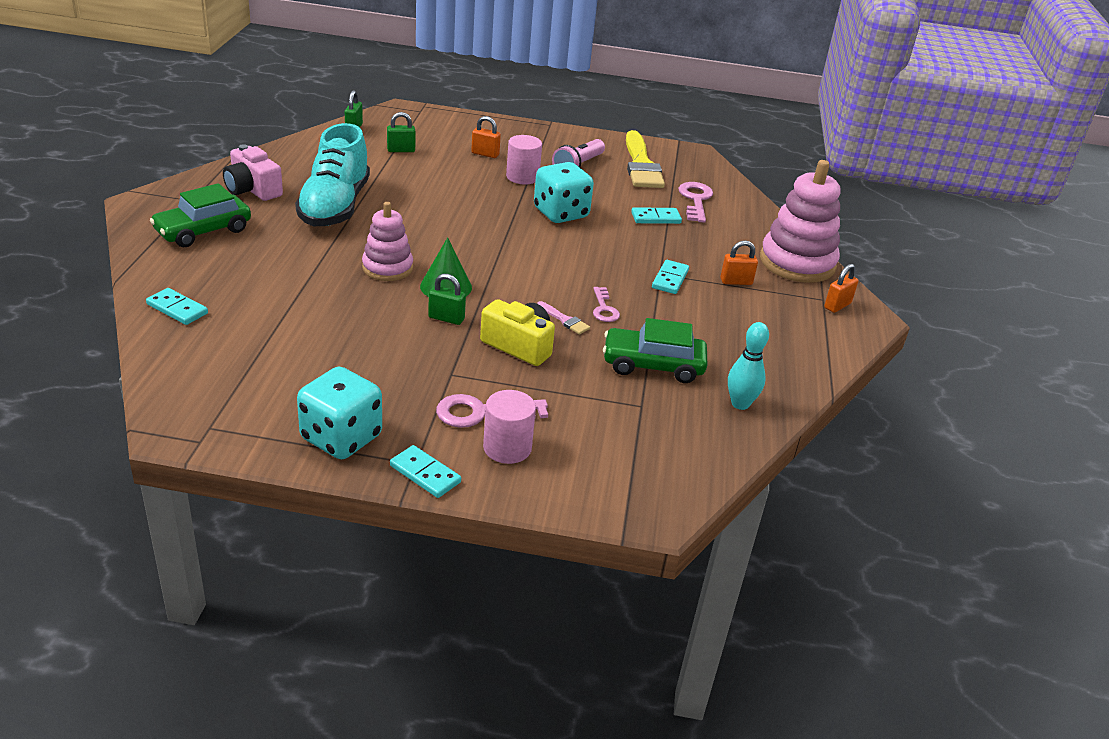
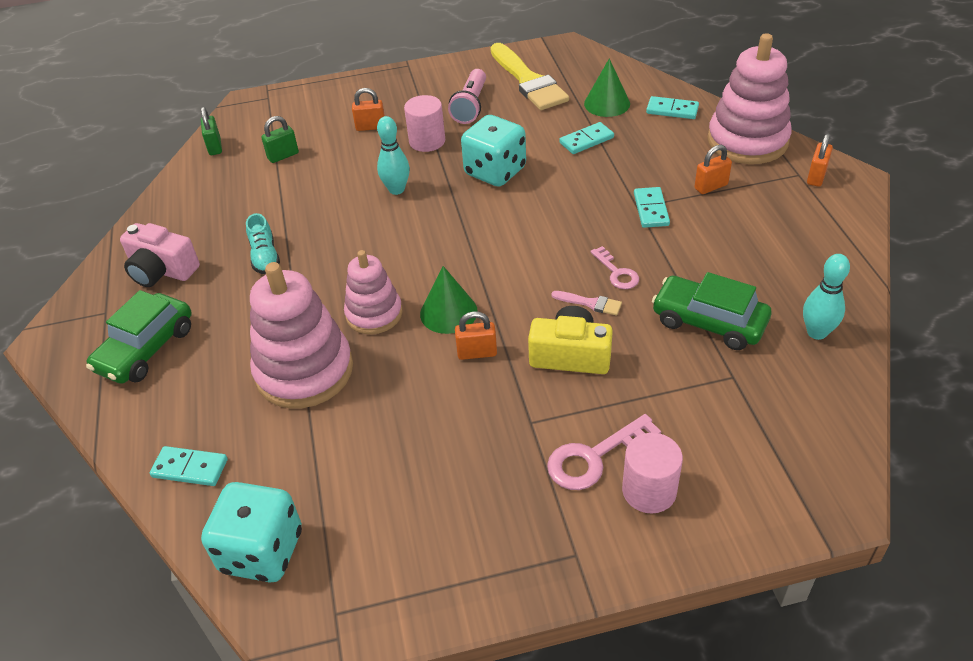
camera: 15 degrees left, 10 degrees up
(306, 283) = (304, 371): none -> pink stacking toy
(335, 206) = (265, 257): turquoise shoe -> turquoise shoe, size x0.44
(341, 438) = (480, 559): turquoise dice -> turquoise dice (262, 551)
(425, 474) = (595, 564): turquoise domino -> turquoise domino (672, 110)
(446, 318) = (477, 353): green padlock -> orange padlock
(471, 199) = (396, 189): none -> turquoise bowling pin
(653, 365) = (708, 322): green car -> green car turned 45 degrees clockwise
(695, 200) = (607, 103): pink key -> green cone

